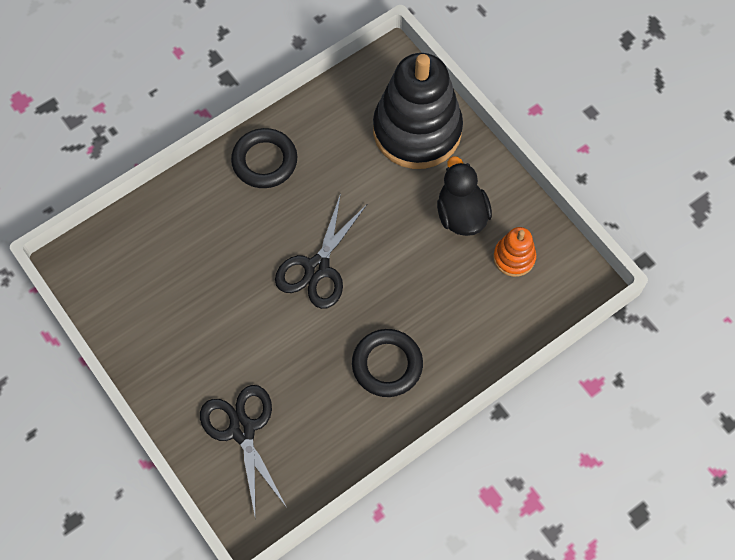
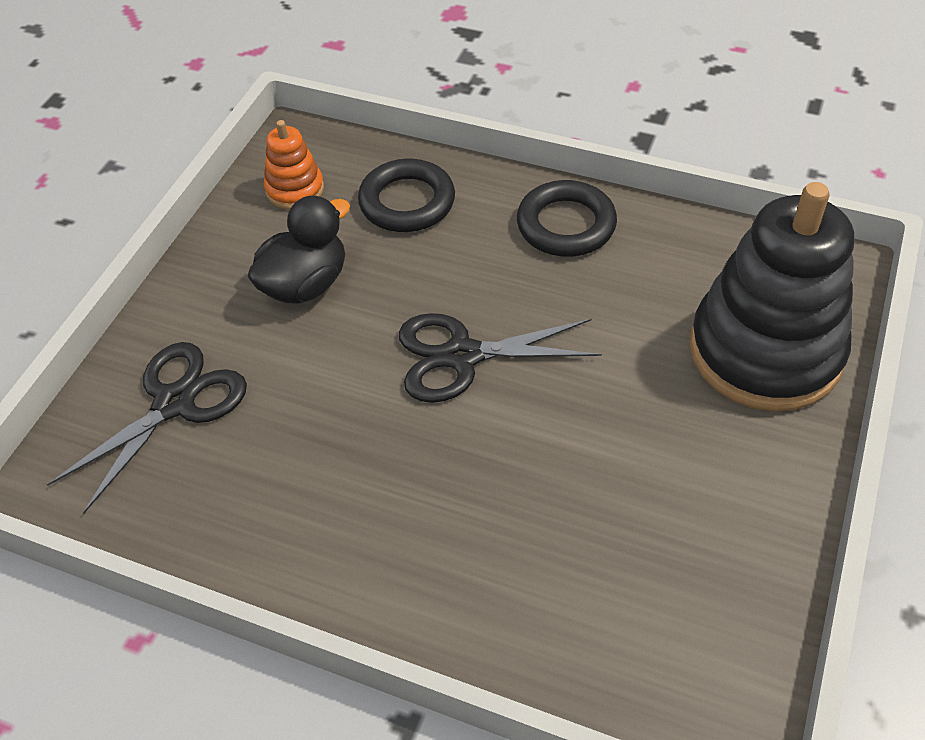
camera: 60 degrees right, 15 degrees down
(387, 365) = (377, 516): black ring -> black ring (407, 202)
(461, 214) = (688, 477): black duck -> black duck (305, 284)
(514, 257) = (682, 589): orange stacking toy -> orange stacking toy (295, 189)

